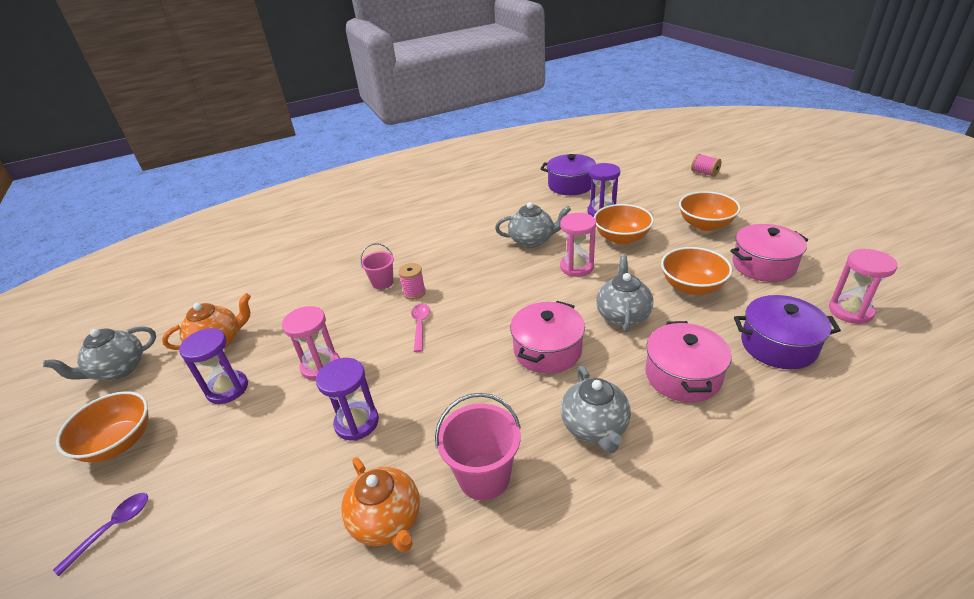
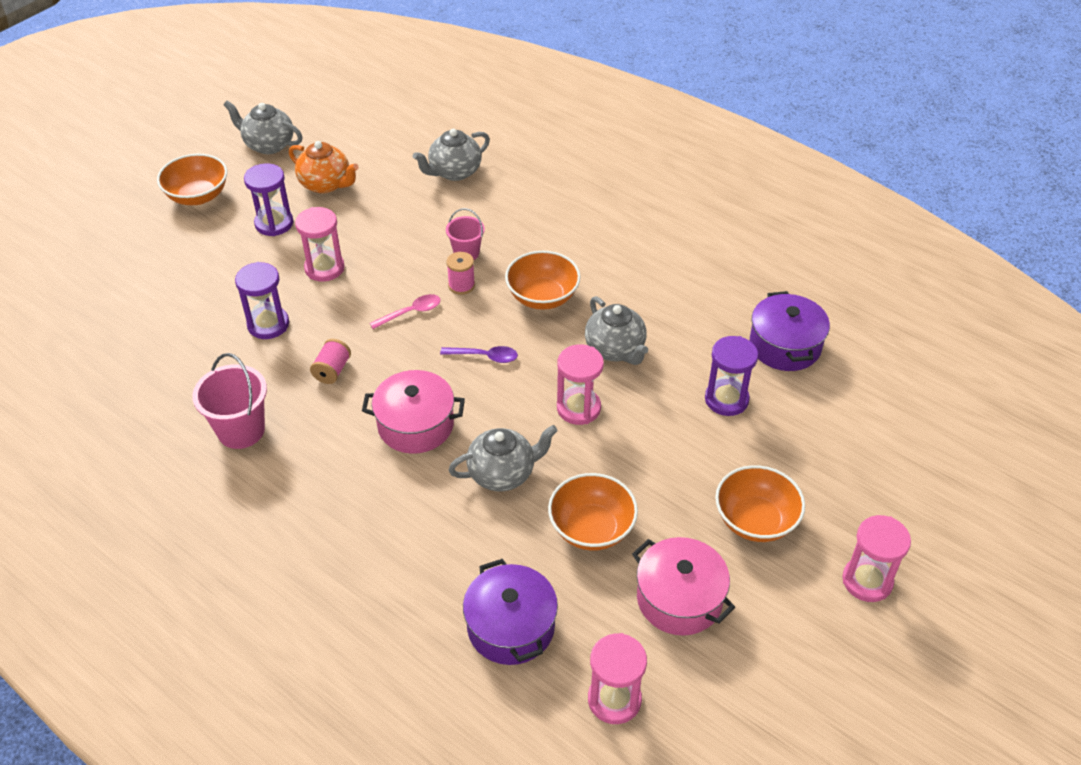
camera: 60 degrees right, 10 degrees up
(112, 528) = (128, 242): purple spoon -> purple spoon (484, 356)
(387, 521) = (180, 387): orange teapot -> none
(594, 428) = (323, 490): grey teapot -> grey teapot (454, 172)
(621, 238) = (669, 436): orange bowl -> orange bowl (542, 297)
(683, 375) = (422, 546): pink pot -> none
(704, 173) = (926, 496): pink spool -> pink spool (332, 370)
(761, 202) = (867, 581): none -> pink hourglass

